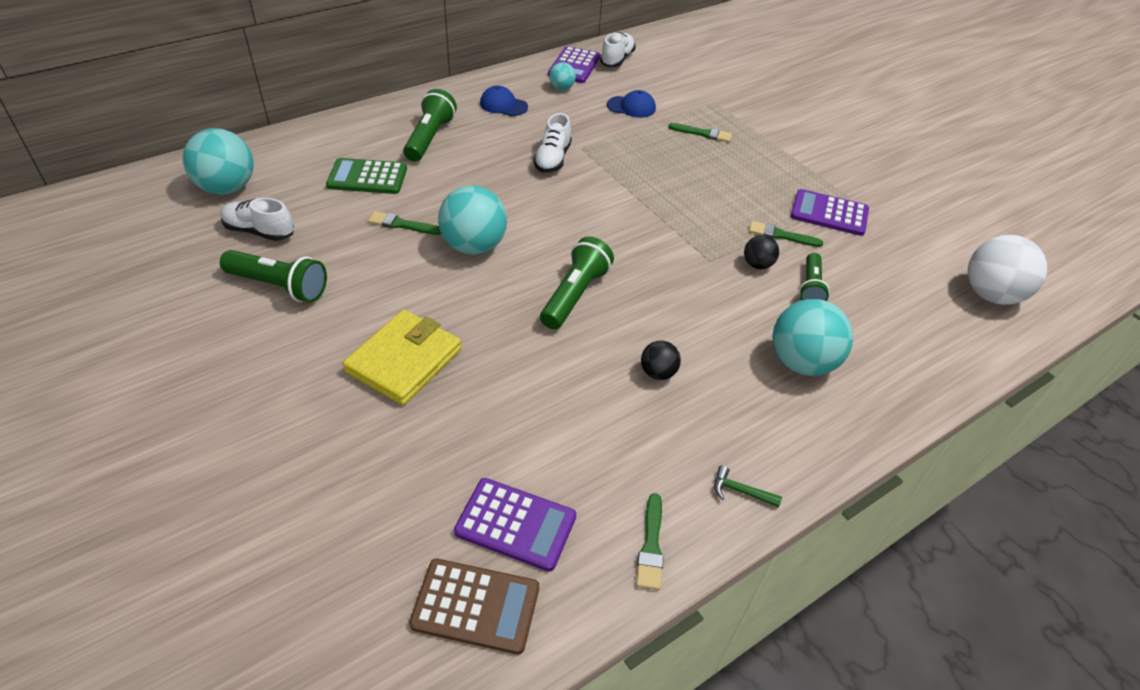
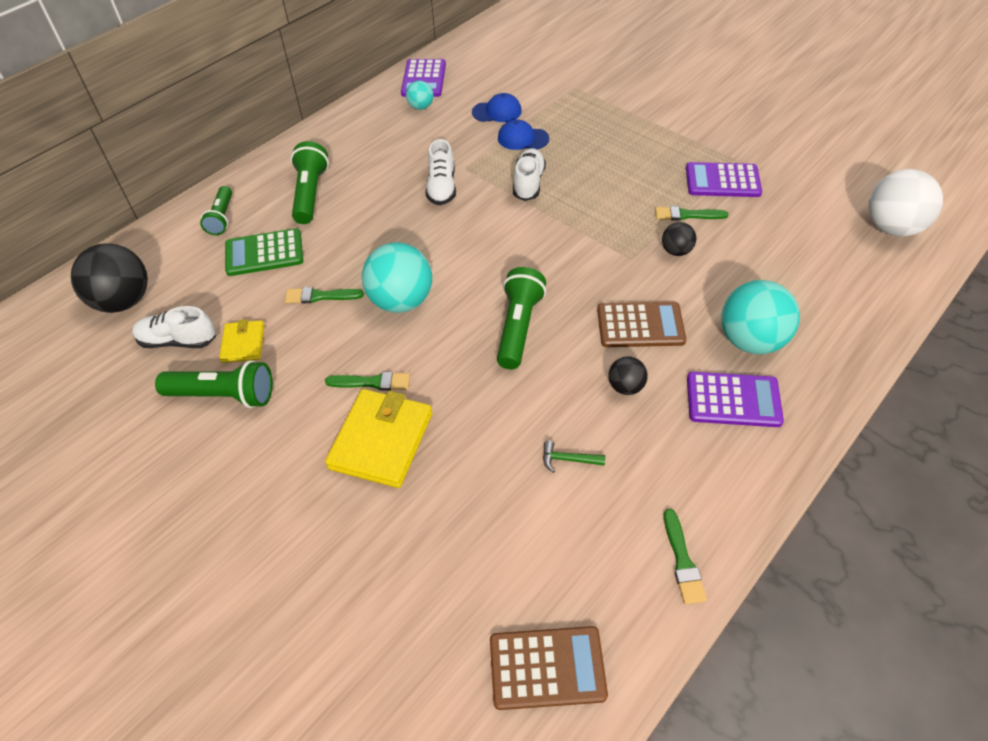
camera: 10 degrees left, 5 degrees up
(227, 188) = (123, 301): turquoise ball -> black ball
(315, 247) = (243, 343): none -> yellow wallet
(503, 105) = (370, 139): blue cap -> blue cap (523, 138)
(515, 524) = (552, 577): purple calculator -> purple calculator (733, 400)
(617, 59) = (463, 62): white shoe -> white shoe (528, 183)
(695, 322) = (640, 325): none -> brown calculator
(703, 134) = (576, 124): green brush -> green brush (372, 382)
(740, 491) = (742, 484): green hammer -> green hammer (568, 459)
(810, 287) = (732, 262): green flashlight -> green flashlight (222, 218)

